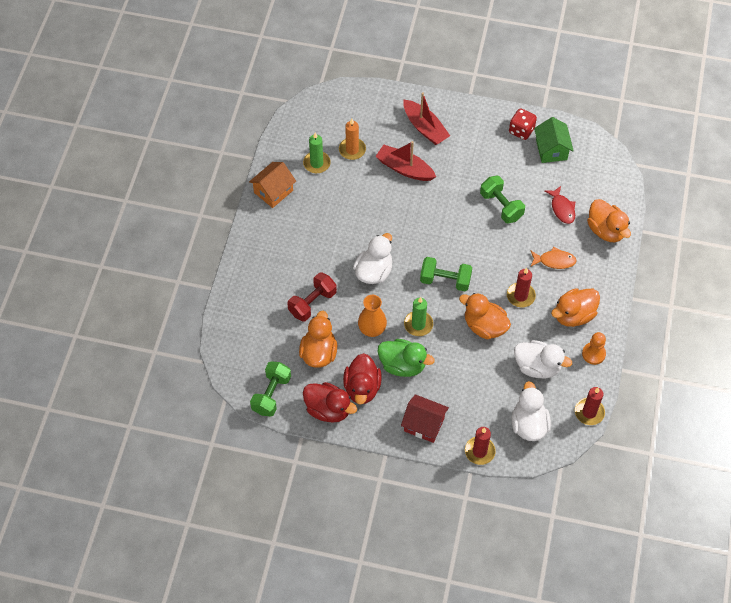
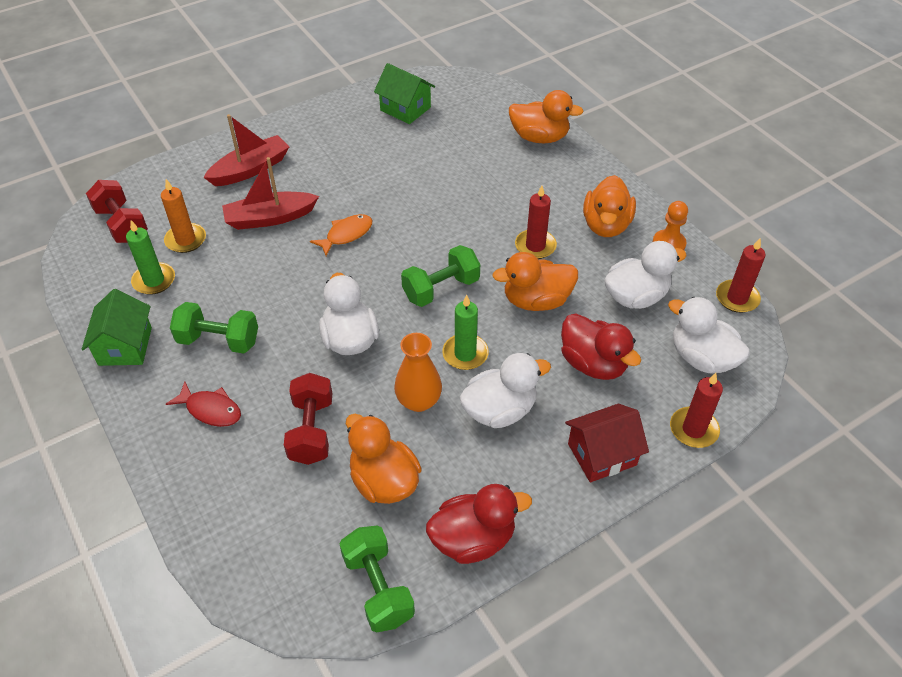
camera: 45 degrees left, 10 degrees down
(273, 191) = (125, 346): orange house -> green house
(330, 115) = (122, 224): none -> red dumbbell
(362, 388) = (484, 476): red duck -> red duck (593, 364)
(402, 365) = (500, 410): green duck -> white duck
(425, 128) = (250, 169): red boat -> red boat turned 45 degrees counterclockwise
(501, 206) = (415, 183): green dumbbell -> green dumbbell (219, 340)
(521, 130) = (356, 112): red dice -> none
(554, 261) = (527, 193): orange fish -> orange fish (346, 235)
(562, 208) = (477, 147): red fish -> red fish (211, 410)

